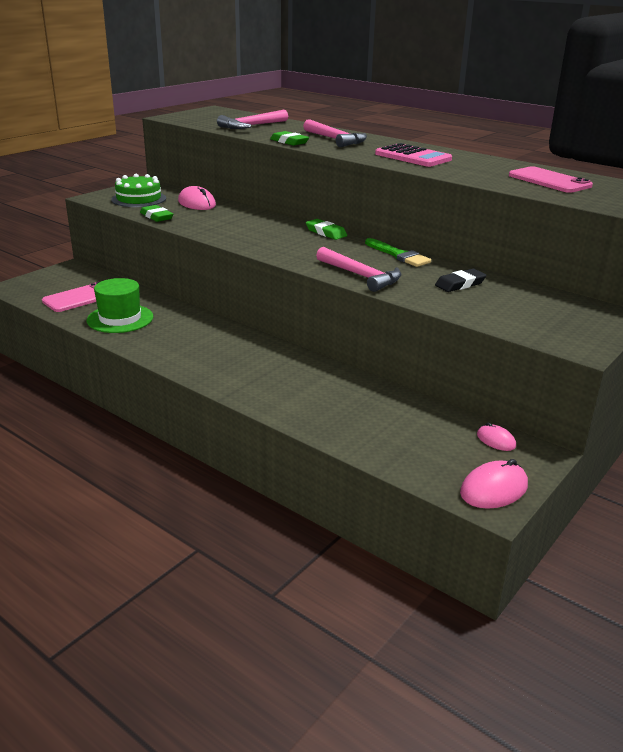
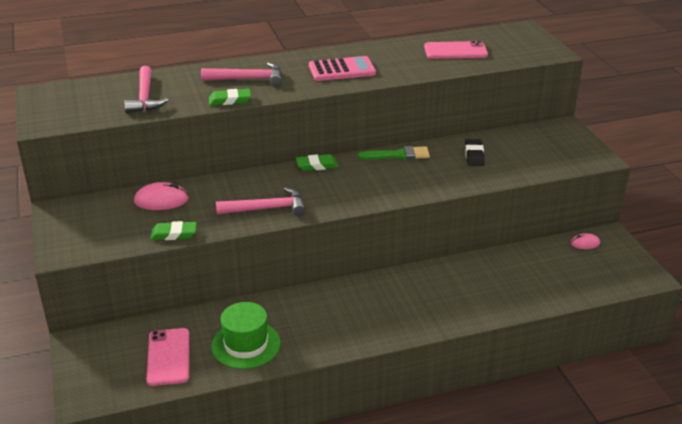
camera: 55 degrees left, 5 degrees up
(139, 199) = (103, 228): green cake -> none
(361, 276) = (423, 186): pink hammer -> pink hammer (267, 208)
(494, 489) = (634, 269): pink mouse -> none

